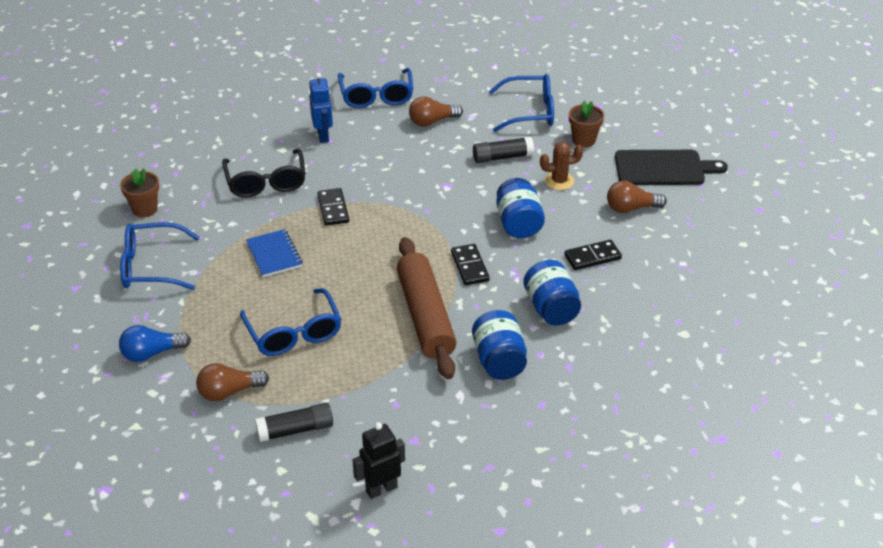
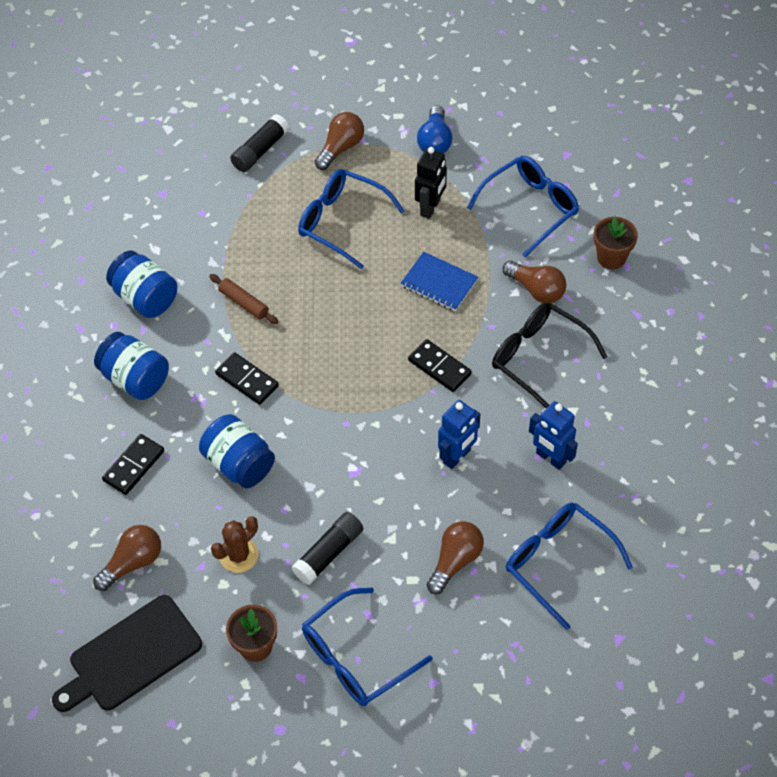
camera: 145 degrees right, 15 degrees up
(152, 353) = (435, 141): blue light bulb -> blue light bulb turned 150 degrees clockwise
(217, 217) = (536, 289): none -> brown light bulb
(376, 162) = (457, 456): none -> blue robot
(381, 489) = (157, 147): black robot -> black robot (430, 208)
(426, 316) = (243, 303): brown rolling pin -> brown rolling pin, size x0.43

